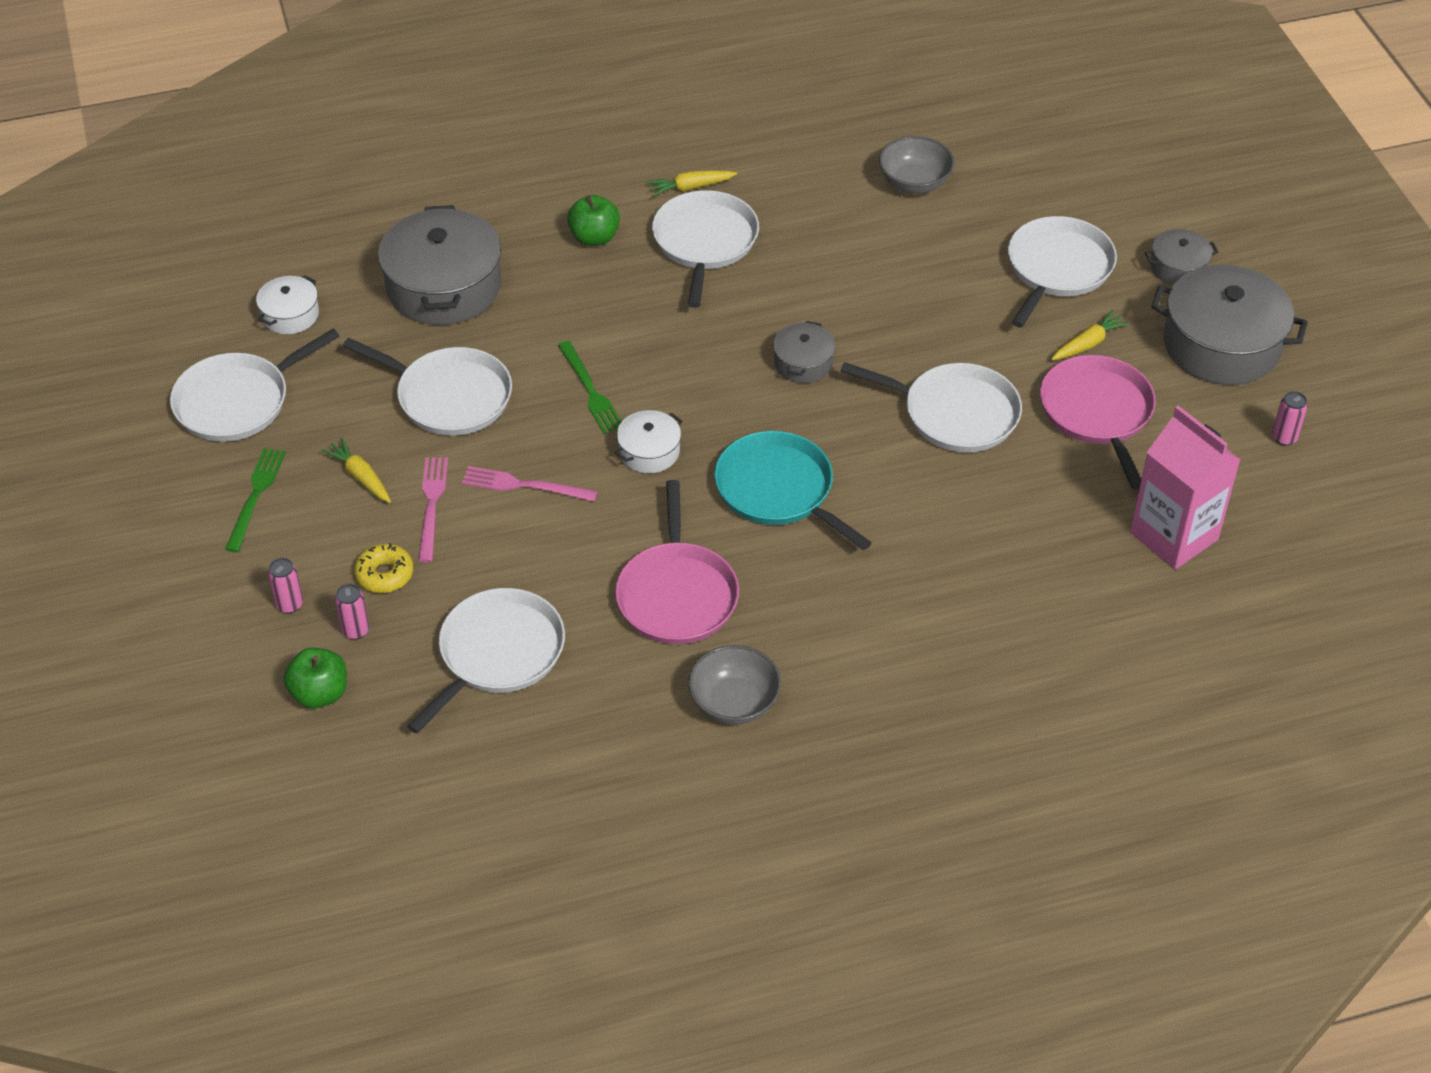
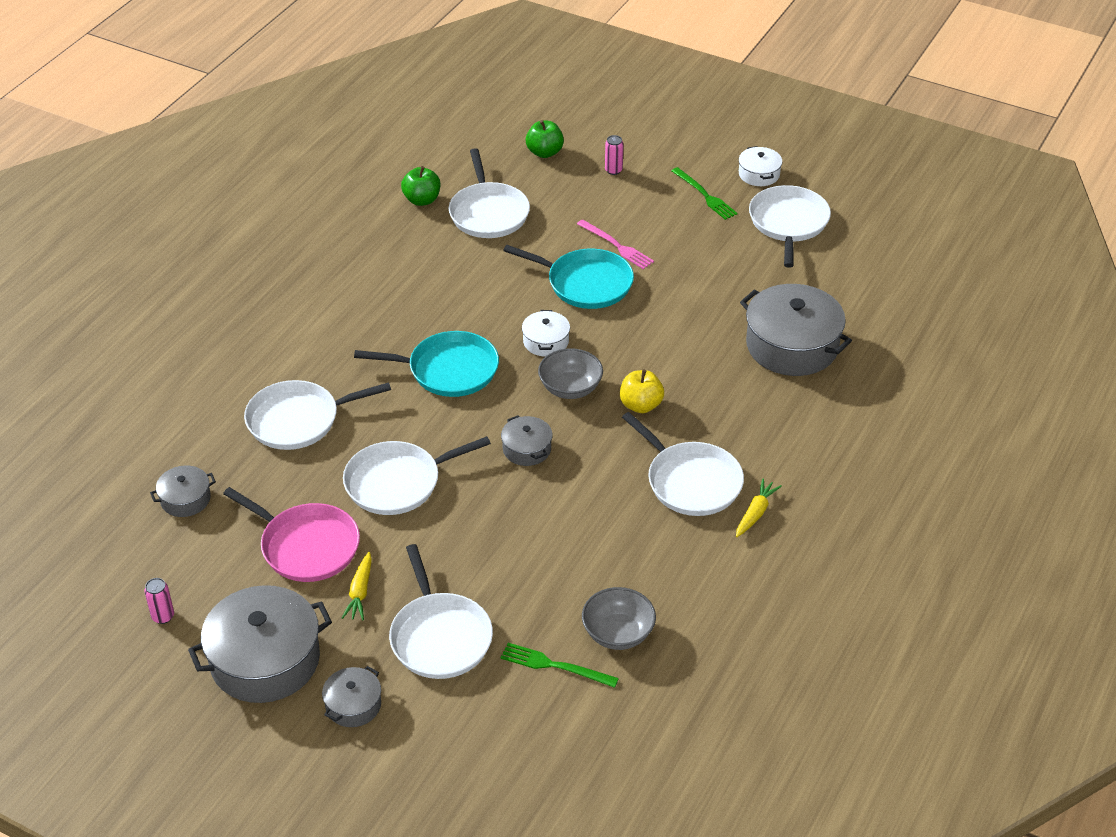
camera: 135 degrees right, 5 degrees down
(290, 315) = (841, 276): white pot -> white pot (759, 174)
(355, 630) = (567, 180): pink can -> none
(360, 477) = (671, 234): yellow carrot -> none
(384, 574) = (590, 207): yellow donut -> none
(449, 396) = (691, 295): white pan -> white pan (298, 420)
(524, 485) = (585, 283): pink fork -> turquoise pan
(590, 390) = (623, 349): green fork -> green fork (555, 666)
(594, 237) = (759, 435): green apple -> green apple (422, 200)
(652, 330) = (641, 405): none -> yellow apple
(677, 594) = (436, 289): pink pan -> none
(734, 703) = (347, 265): grey bowl -> grey bowl (570, 388)
(1173, 536) = (185, 499): pink carton -> grey pot

